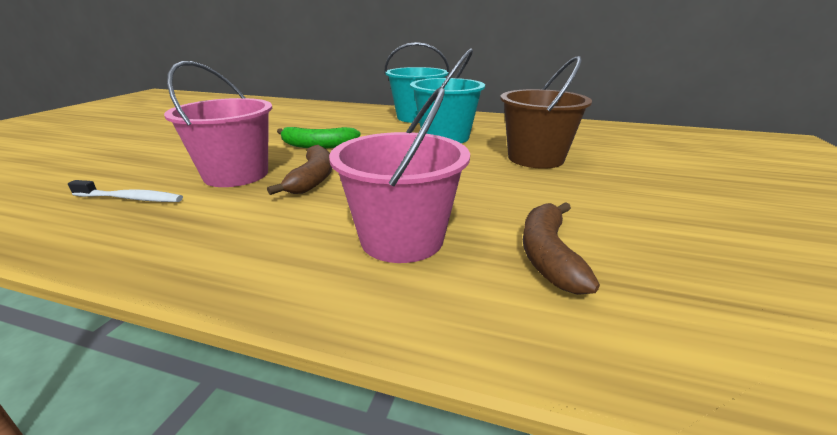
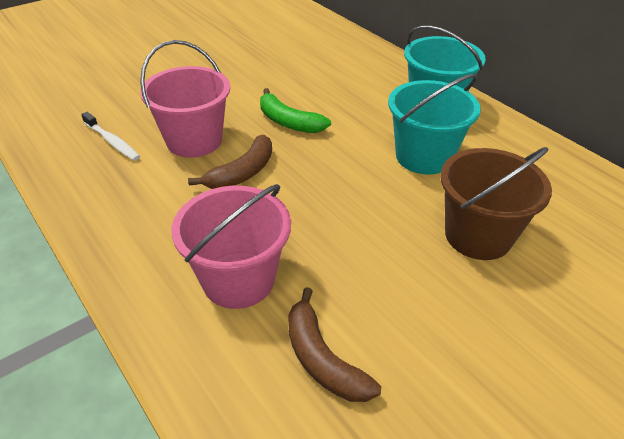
camera: 35 degrees right, 15 degrees up
(548, 255) = (322, 359): brown banana -> brown banana turned 75 degrees counterclockwise

